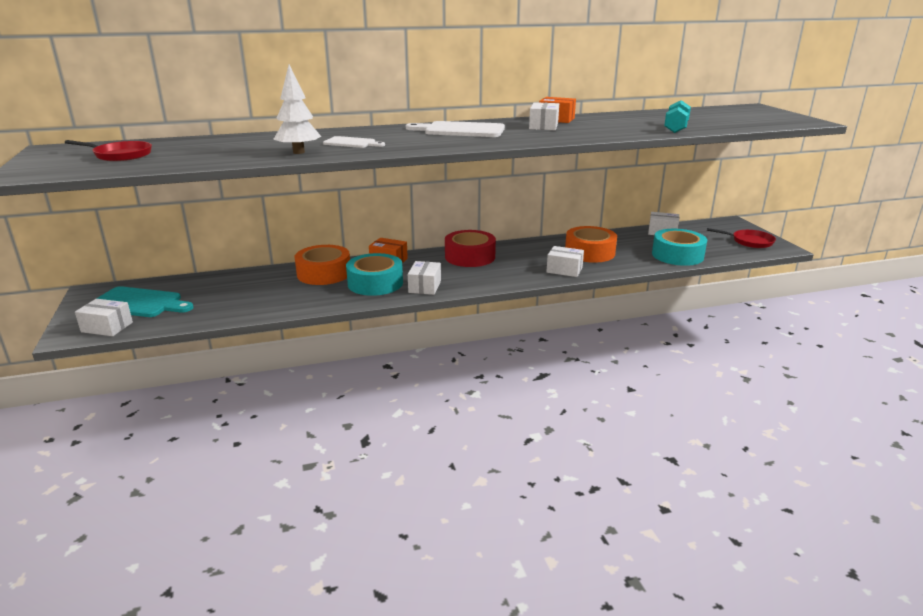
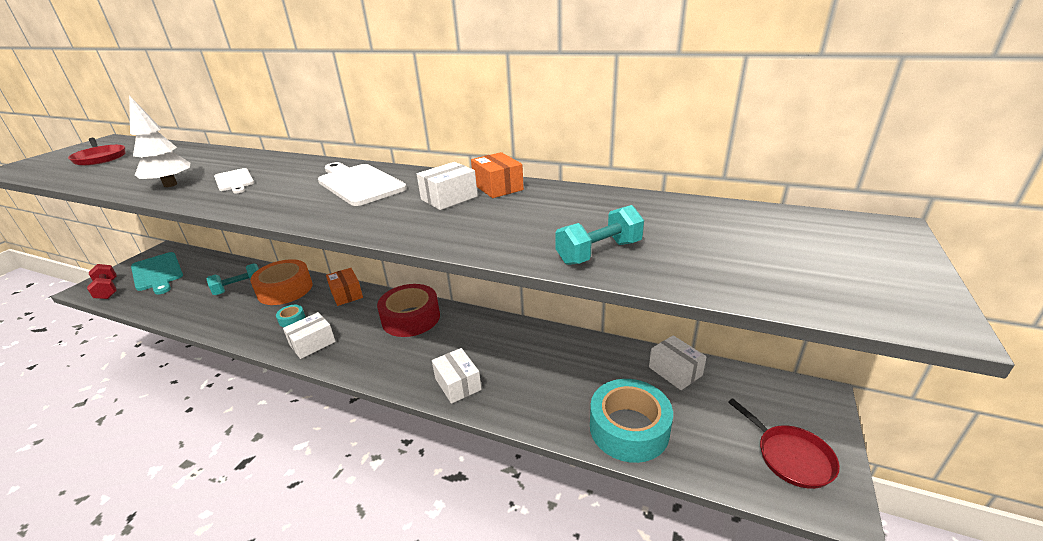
camera: 40 degrees right, 5 degrees up
(107, 327) = (107, 290): white box -> red dumbbell
(272, 285) = (239, 288): none -> turquoise dumbbell
(375, 283) = (292, 319): turquoise tape -> turquoise tape, size x0.44
(589, 252) = (529, 367): orange tape -> none

